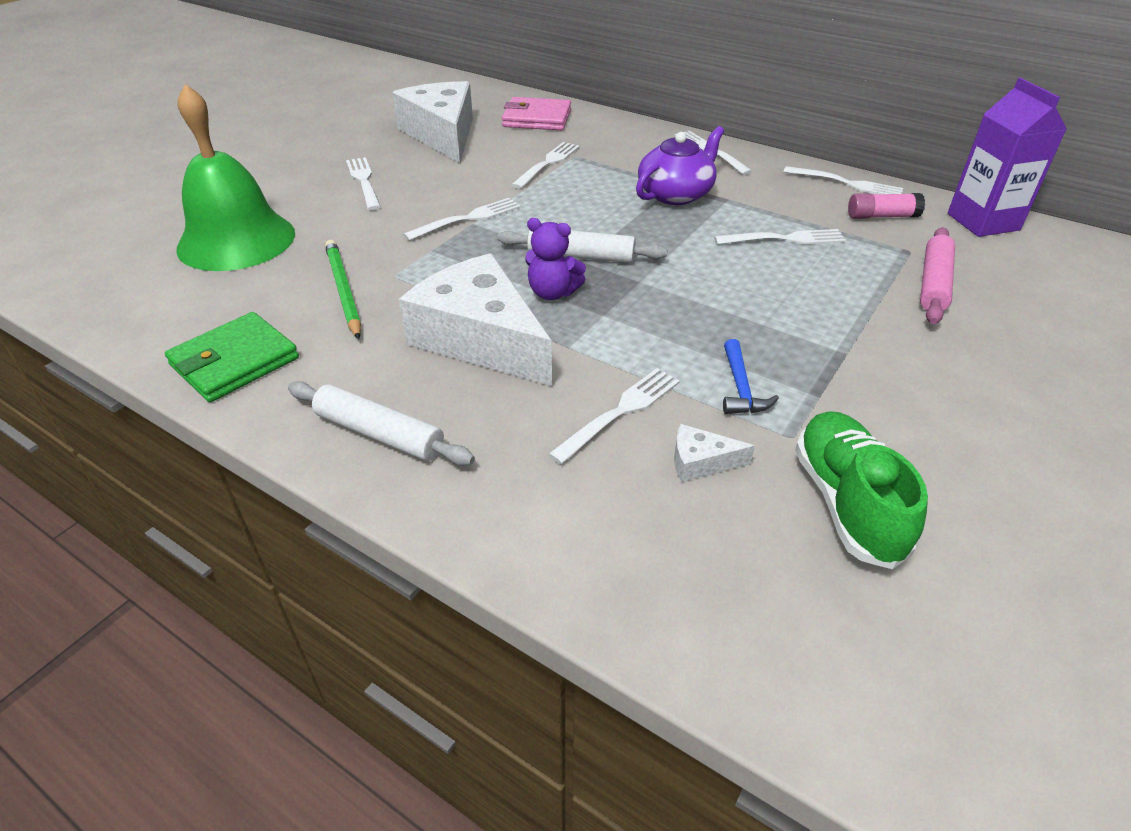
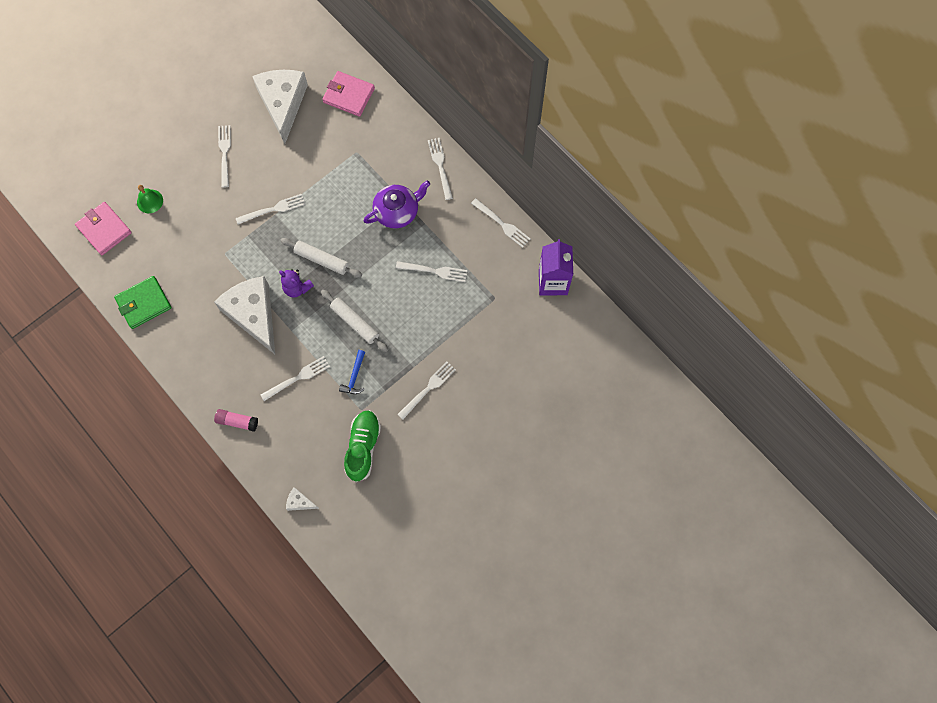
camera: 15 degrees right, 30 degrees up
(144, 282) = (104, 229): none -> pink wallet
(236, 240) = (150, 201): green bell -> green bell, size x0.43
(343, 291) = (198, 261): green pencil -> none
(379, 434) = (198, 365): white rolling pin -> white rolling pin (354, 323)
(547, 164) = (336, 158): white fork -> white fork (428, 389)
(701, 462) = (318, 413): white cheese -> white cheese (300, 502)
(881, 216) = (500, 263): pink glue stick -> pink glue stick (237, 421)
(933, 283) = (487, 328): pink rolling pin -> none

